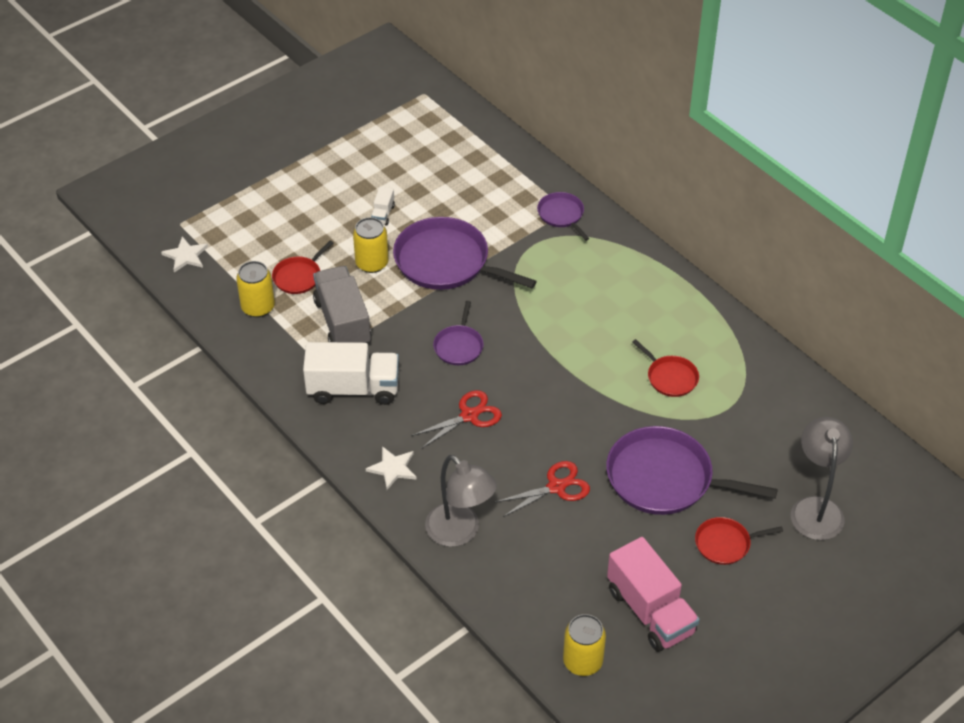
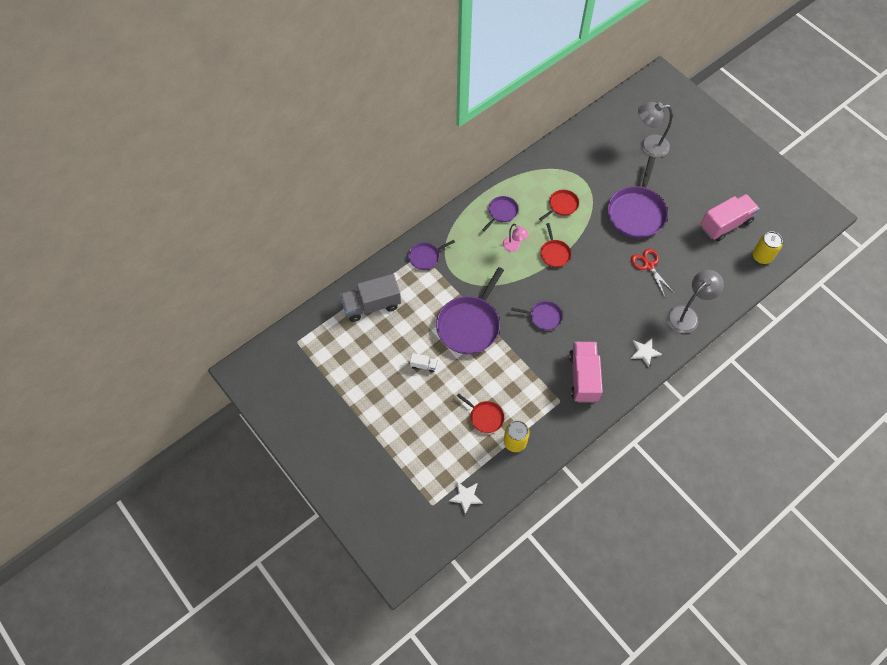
camera: 90 degrees left, 15 degrees up
(343, 322) = (526, 386): grey truck -> grey truck (371, 305)
(353, 389) = (583, 377): white truck -> pink truck
(372, 263) = (471, 370): yellow can -> none
(469, 415) = (600, 310): red scissors -> none
(585, 315) = (514, 247): none -> pink lamp
(650, 301) = (501, 212): none -> purple pan
(725, 543) = (677, 187): red pan -> red pan (554, 253)

